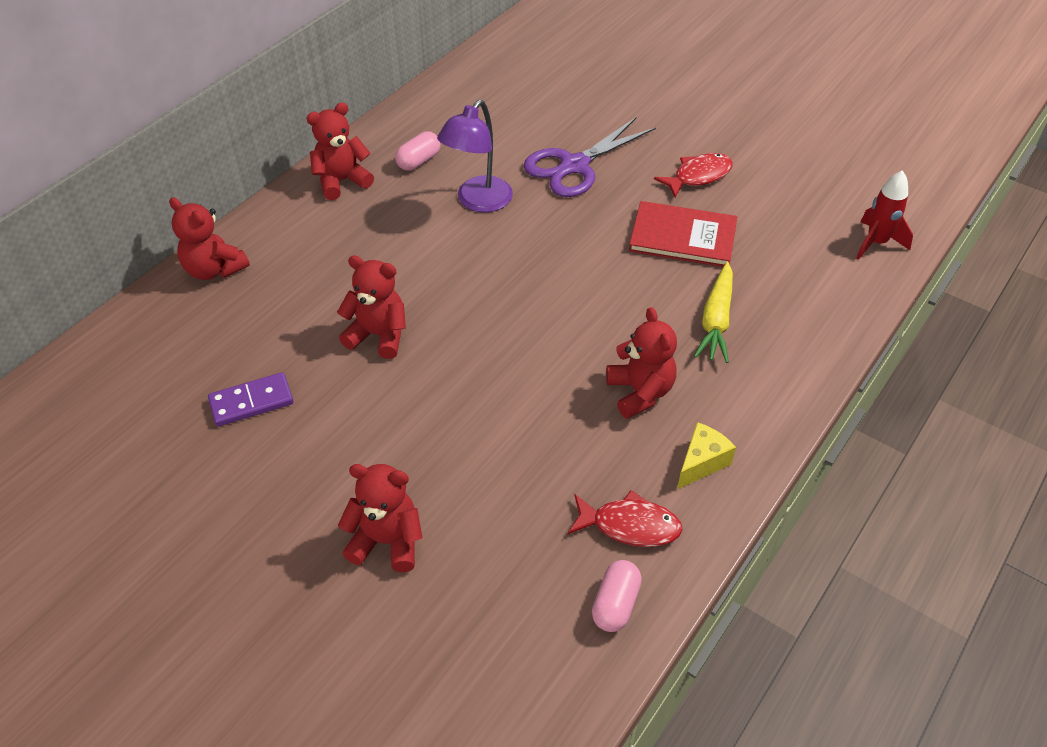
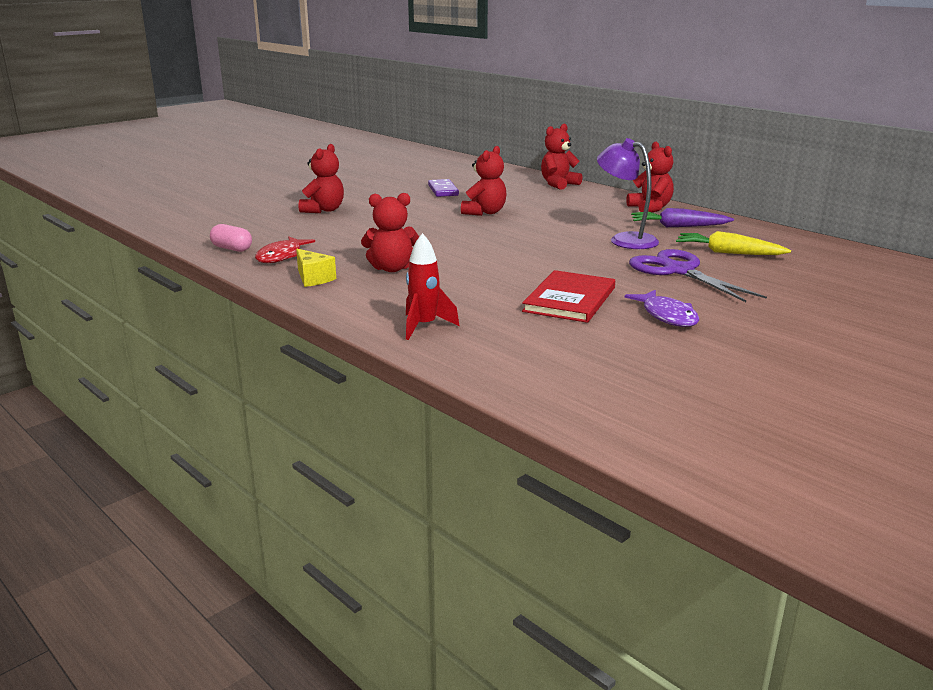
camera: 100 degrees right, 25 degrees down
(418, 161) = (678, 227): pink capsule -> purple carrot
(698, 176) = (667, 316): red fish -> purple fish
(716, 320) = (455, 299): yellow carrot -> yellow carrot (728, 253)
(876, 243) = (544, 386): red rocket -> red rocket (424, 326)

